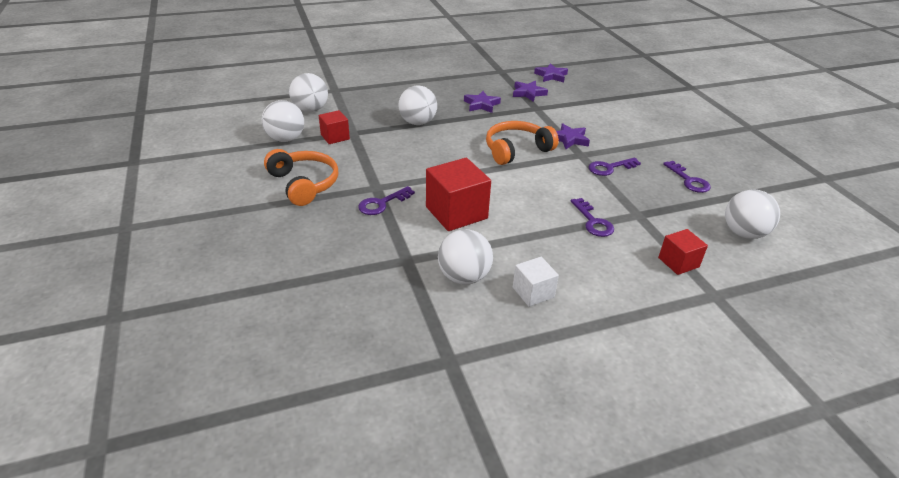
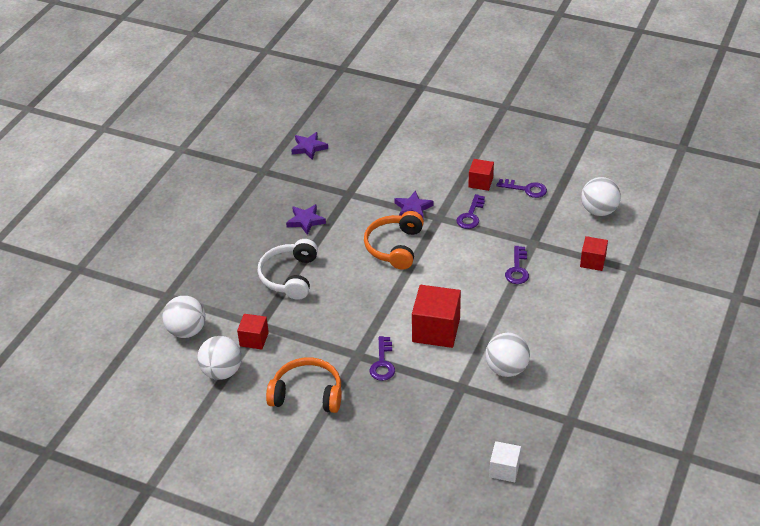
camera: 45 degrees left, 5 degrees up
(418, 122) = (289, 276): white ball -> white headphones
(528, 93) = (320, 181): purple star -> none
(533, 292) = (552, 346): white cube -> white cube (504, 469)
(593, 221) = (517, 269): purple key -> purple key turned 75 degrees clockwise
(652, 155) = (480, 182): none -> red cube

